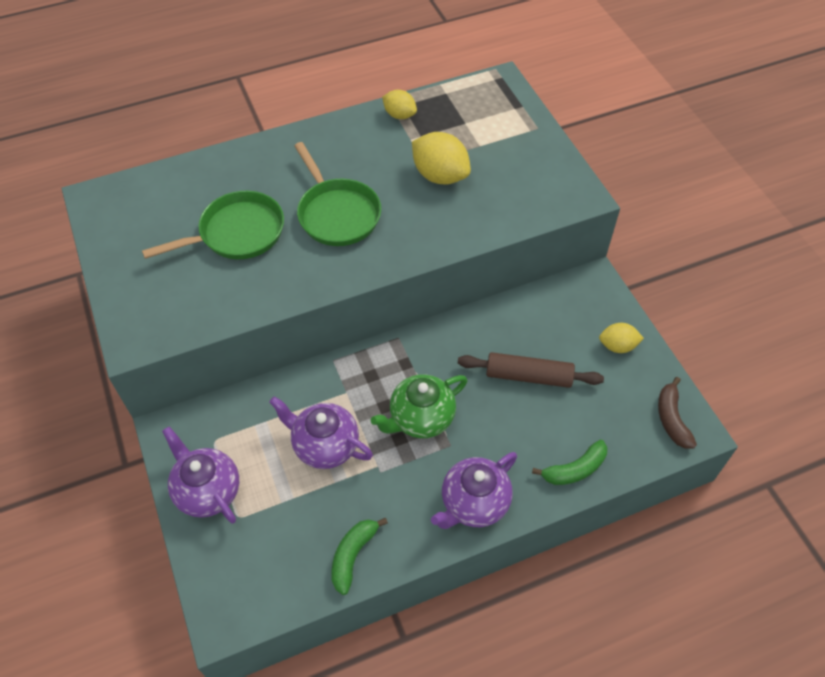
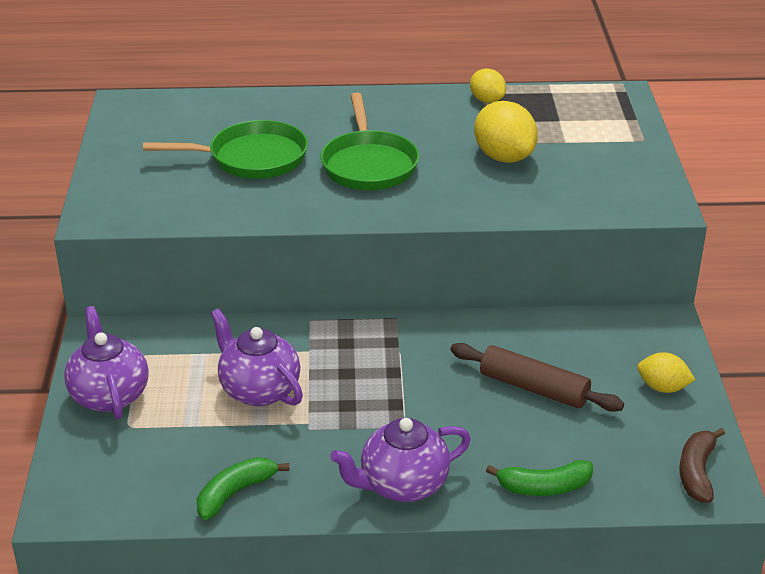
camera: 20 degrees right, 20 degrees down
(420, 418) = (382, 394): green teapot -> none

